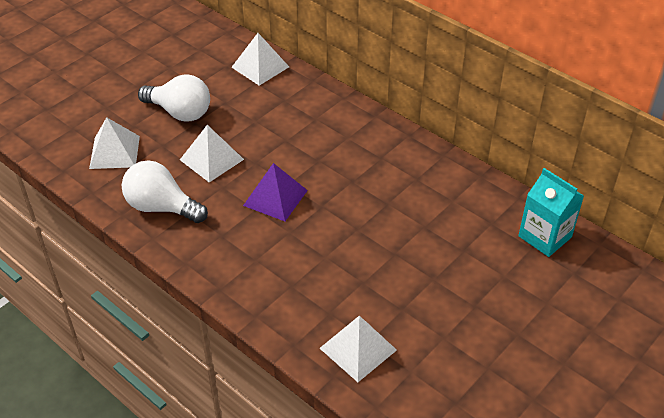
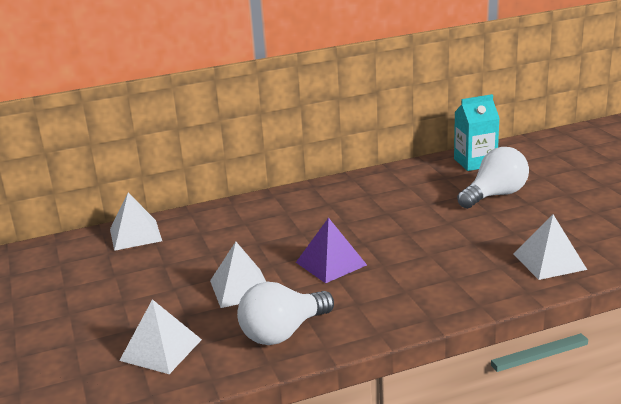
camera: 60 degrees left, 20 degrees down
(180, 112) = (146, 294): white light bulb -> white light bulb (495, 195)

